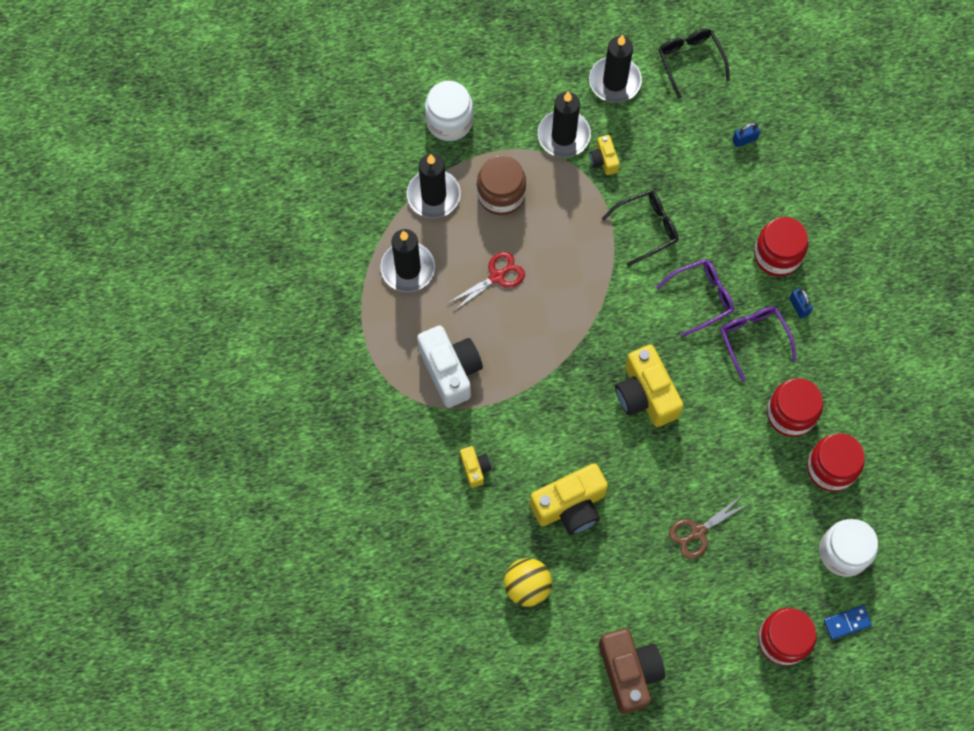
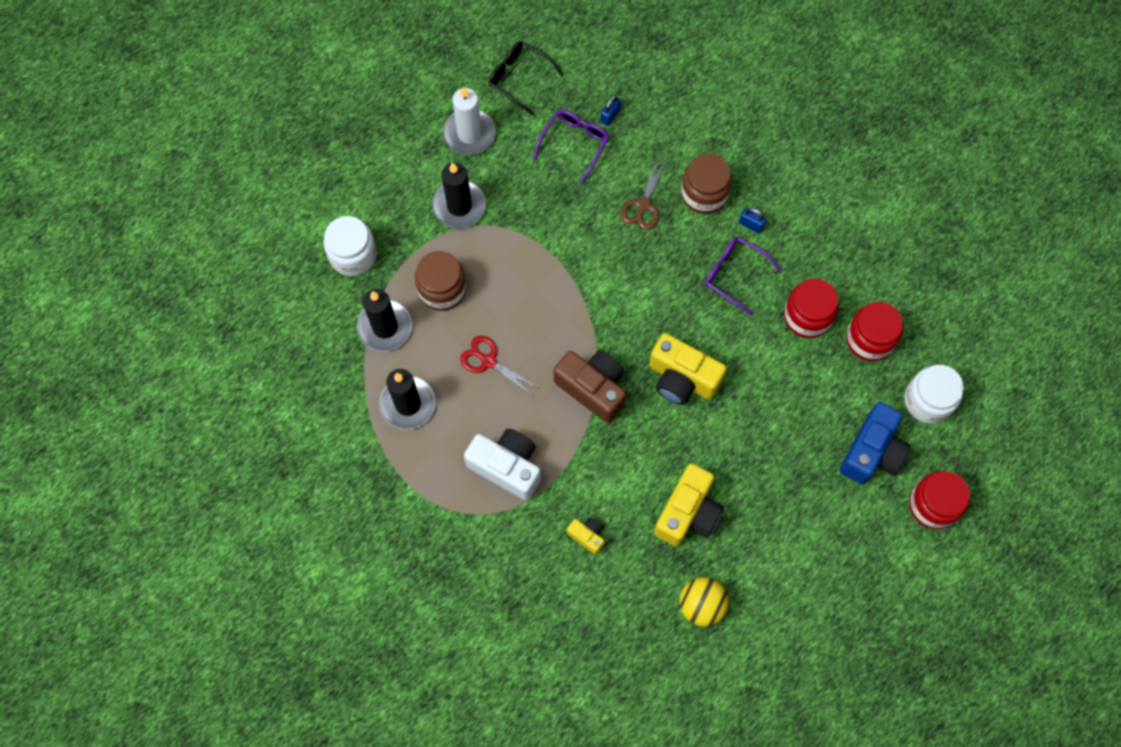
camera: 35 degrees left, 0 degrees up
(497, 277) = (488, 361): red scissors -> red scissors turned 75 degrees counterclockwise
(604, 160) = (507, 205): yellow camera -> none
(615, 81) = (469, 133): black candle -> white candle
(629, 672) = (834, 618): brown camera -> brown camera (593, 388)
(646, 228) = (583, 239): black glasses -> none
(698, 532) = (805, 463): brown scissors -> brown scissors (643, 205)
(701, 297) = (668, 268): purple glasses -> purple glasses (574, 144)
(762, 561) = (872, 452): none -> blue camera
(777, 255) = (704, 193): red jar -> brown jar
(847, 622) = (971, 456): blue domino -> none

